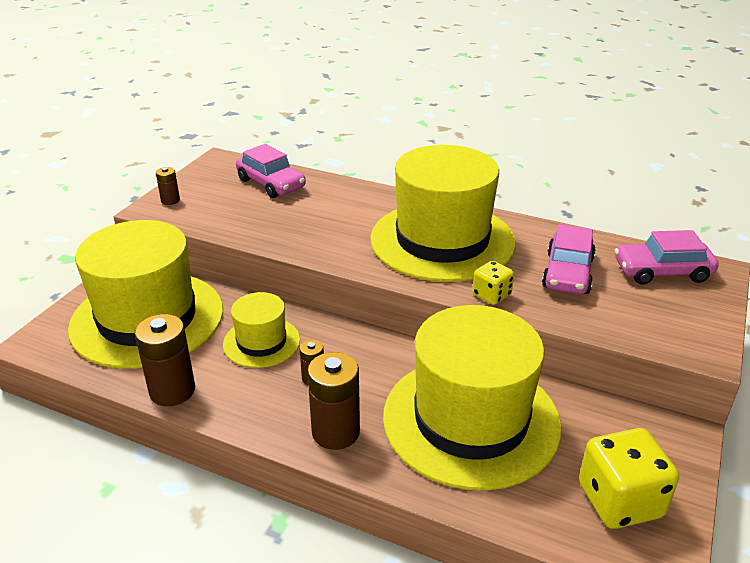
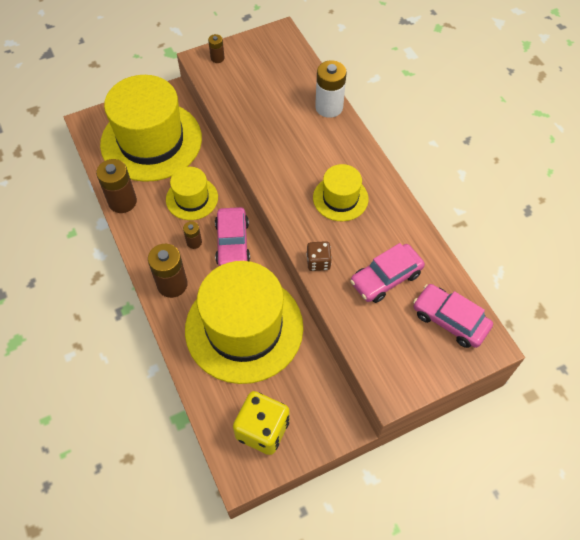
camera: 40 degrees right, 25 degrees up
(271, 183) = (290, 77): pink car -> pink car (232, 243)
(339, 187) = (329, 107): none -> white battery
(442, 240) = (340, 198): yellow hat -> yellow hat, size x0.49
(491, 295) = (318, 262): yellow dice -> brown dice

